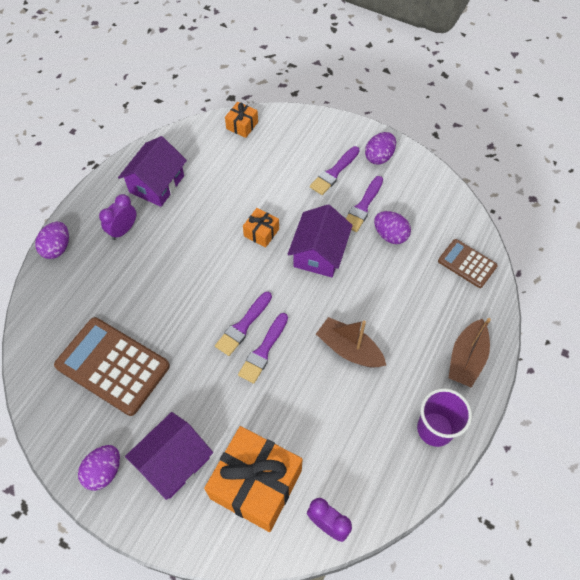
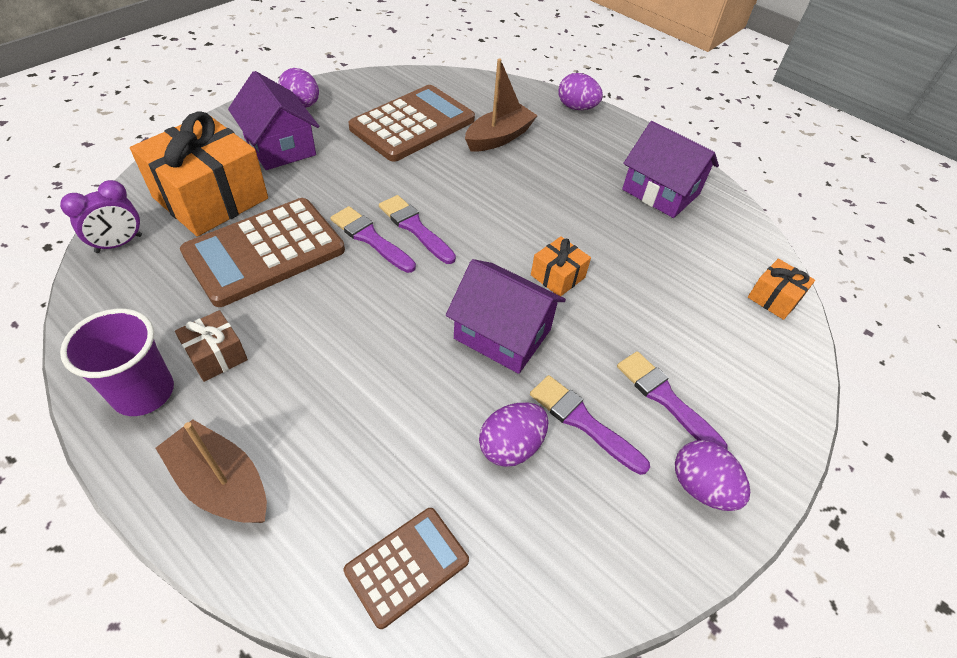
camera: 100 degrees right, 10 degrees down
(123, 230) = (590, 155): purple clock -> none
(300, 415) = (265, 252): none -> brown calculator
(349, 349) = (326, 326): brown boat -> brown boat (499, 137)
(394, 402) = (216, 355): none -> brown gift

